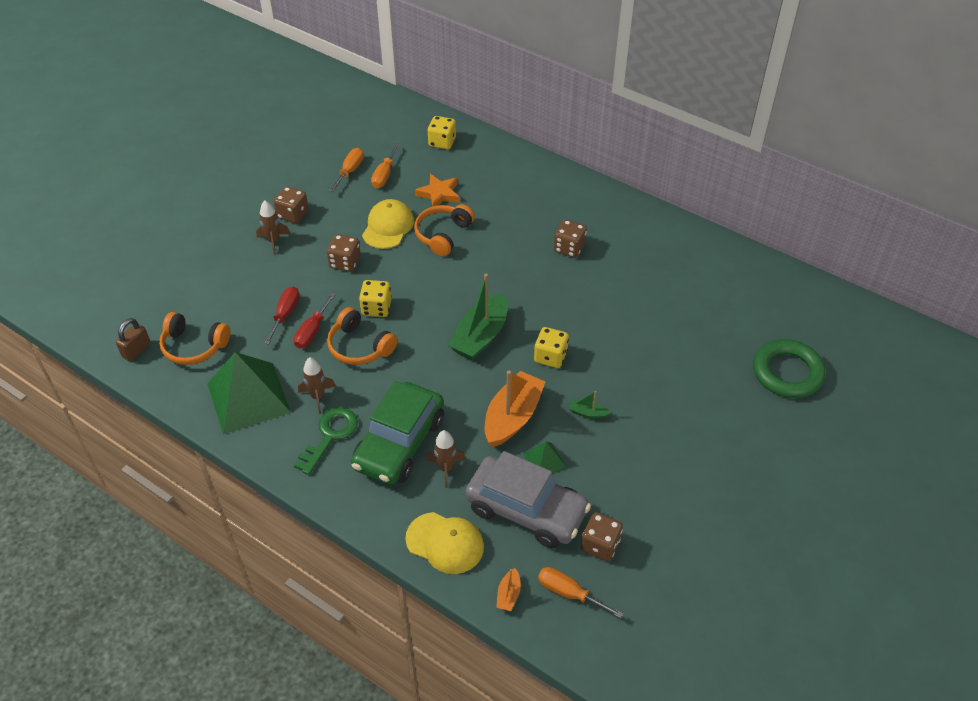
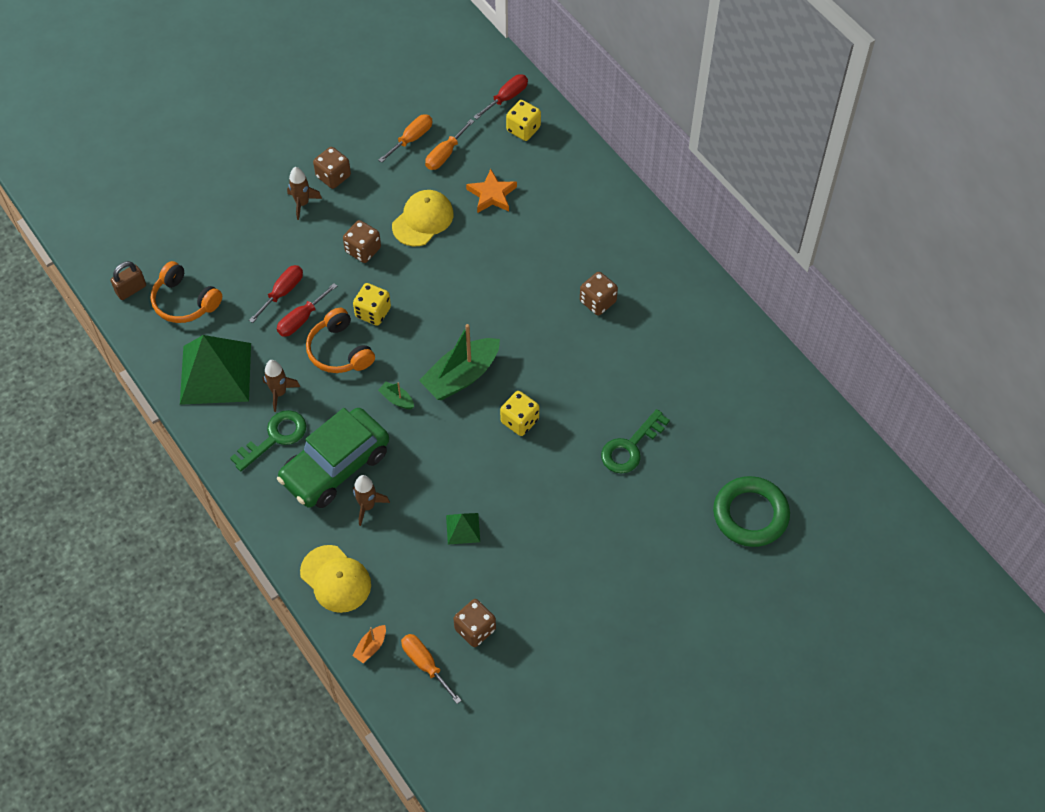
camera: 20 degrees right, 10 degrees up
(417, 124) = (507, 98): none -> red screwdriver
(443, 235) = (474, 246): orange headphones -> none
(512, 417) = (453, 473): orange boat -> none
(526, 510) = (423, 572): grey car -> none
(587, 413) = (527, 493): green boat -> green boat (396, 399)
(657, 350) = (630, 447): none -> green key

